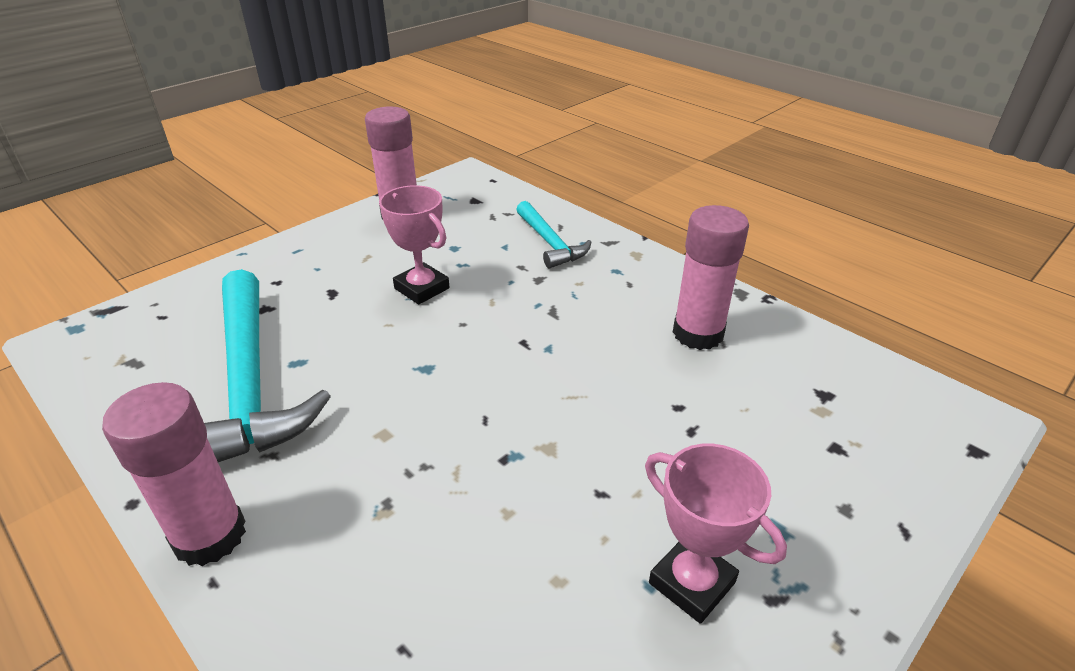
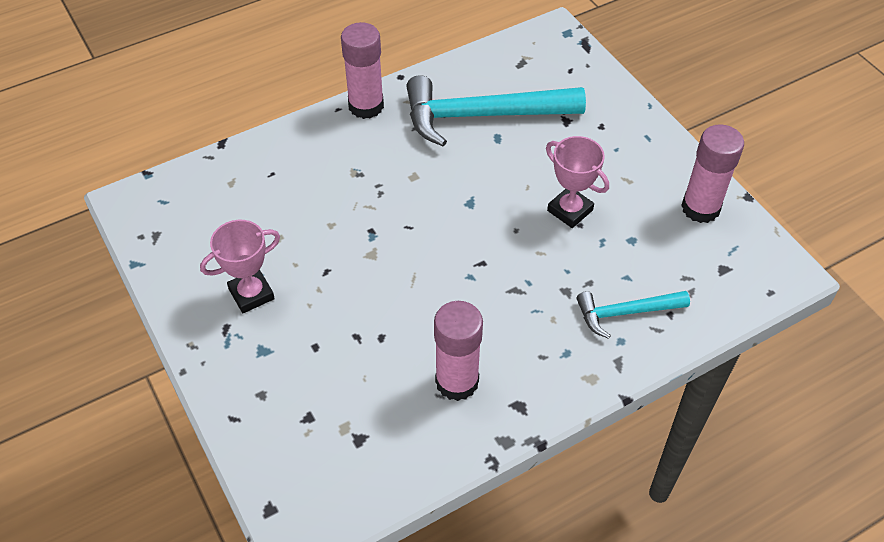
camera: 105 degrees right, 15 degrees up
(422, 288) = (570, 210): pink trophy -> pink trophy turned 75 degrees clockwise

